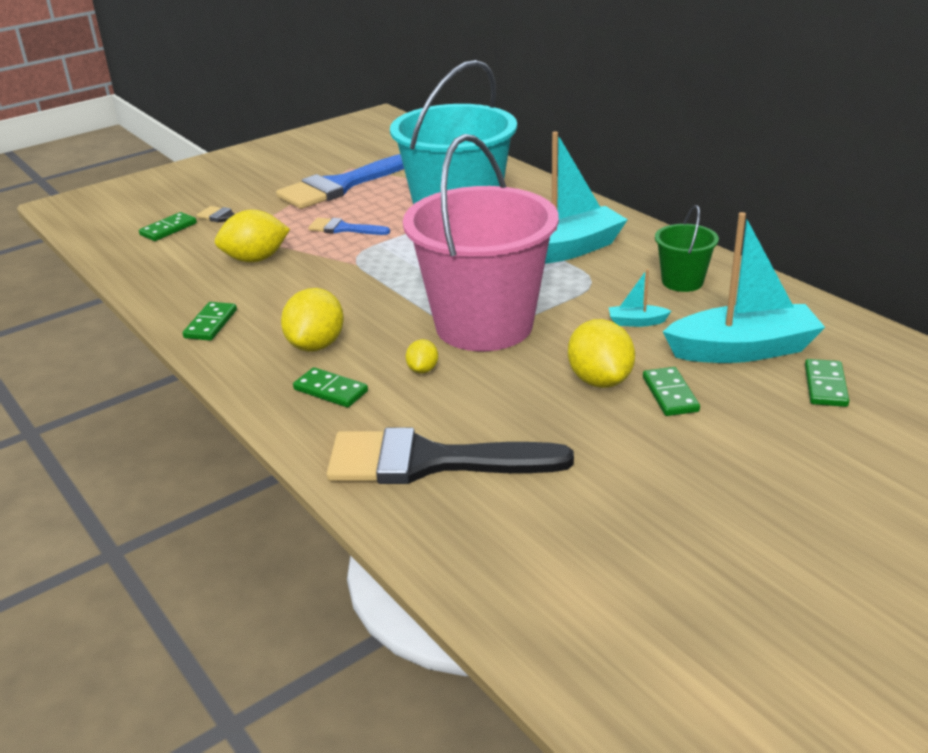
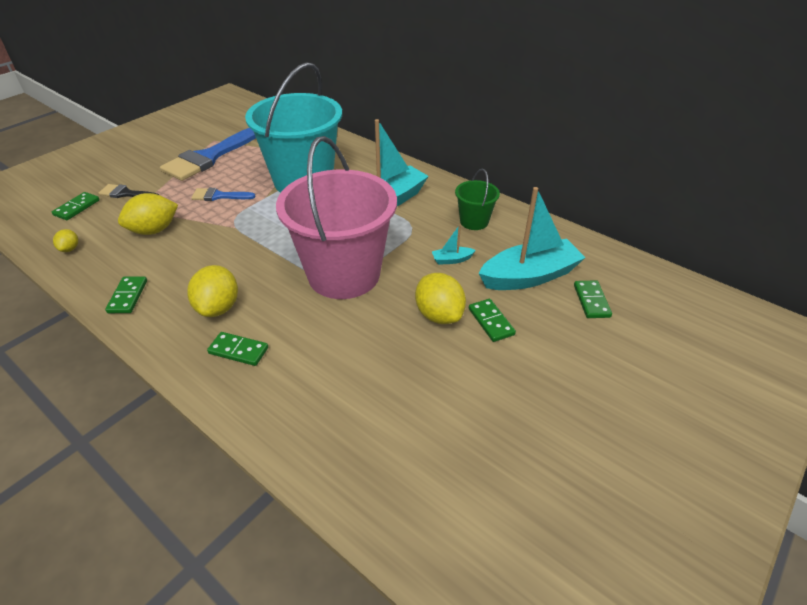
camera: 15 degrees left, 10 degrees up
(423, 369) = (307, 321): yellow lemon -> yellow lemon (70, 249)
(429, 461) = (331, 410): black brush -> none

